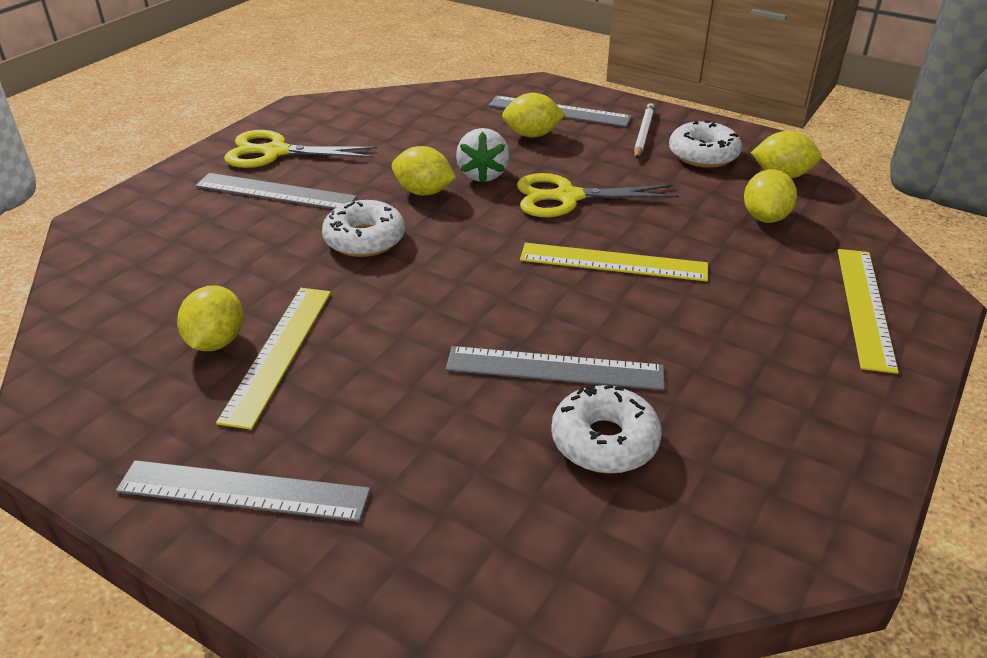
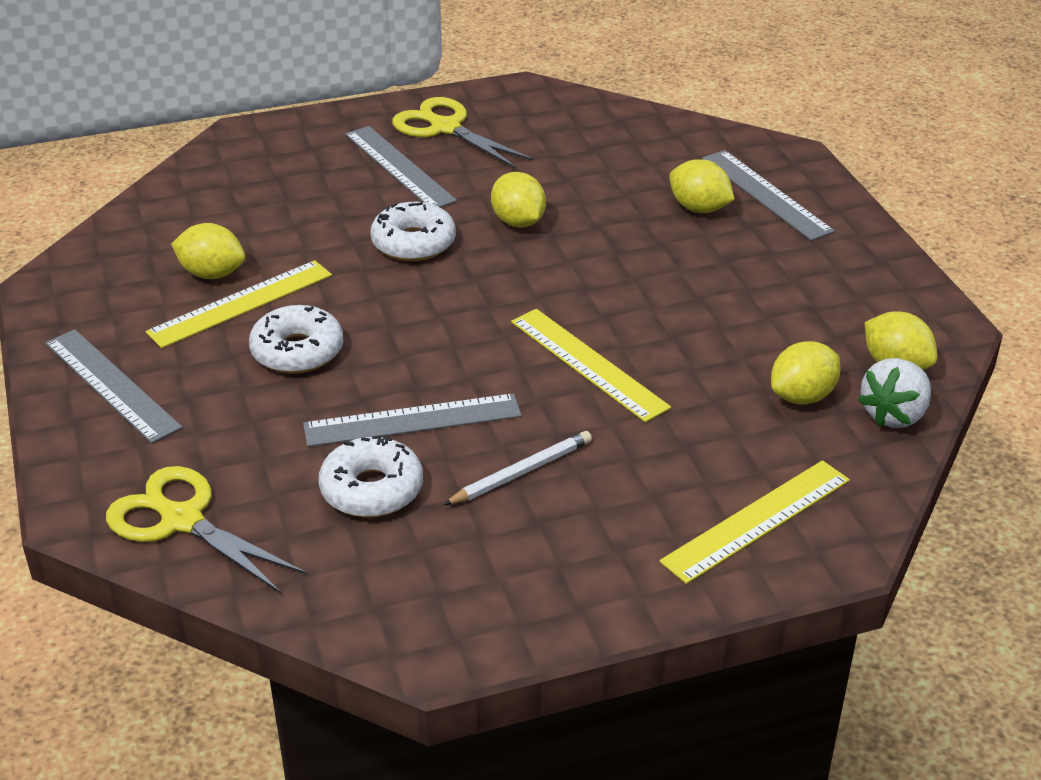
camera: 40 degrees right, 0 degrees up
(216, 342) = (212, 274): yellow lemon -> yellow lemon turned 60 degrees clockwise
(483, 174) = (593, 228): white strawberry -> white strawberry (894, 415)
(554, 368) = (412, 420): grey ruler -> grey ruler turned 60 degrees counterclockwise
(567, 197) = (638, 286): yellow scissors -> yellow scissors (182, 520)
(643, 133) = (817, 256): white pencil -> white pencil (521, 472)
(703, 155) = (845, 306): white donut -> white donut (297, 351)

